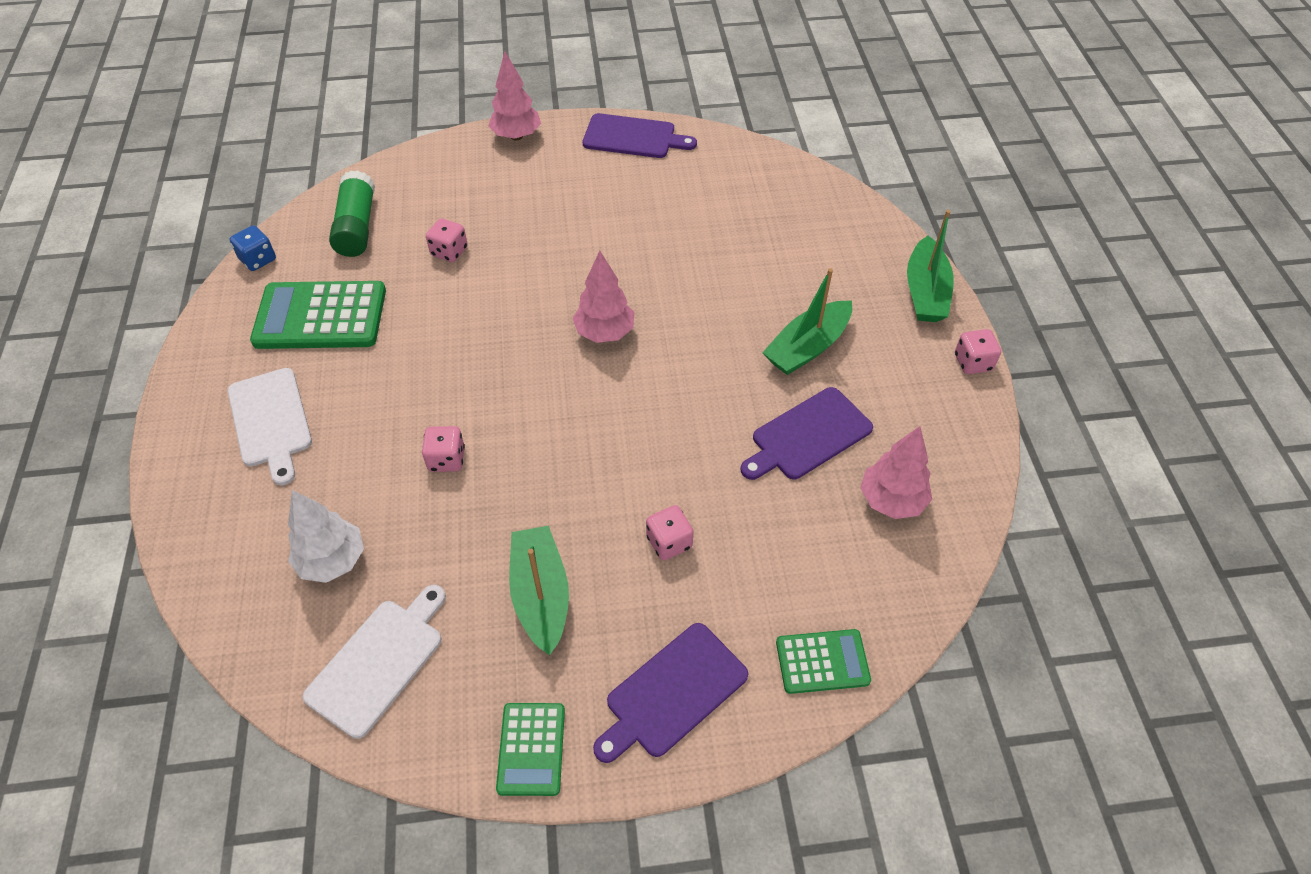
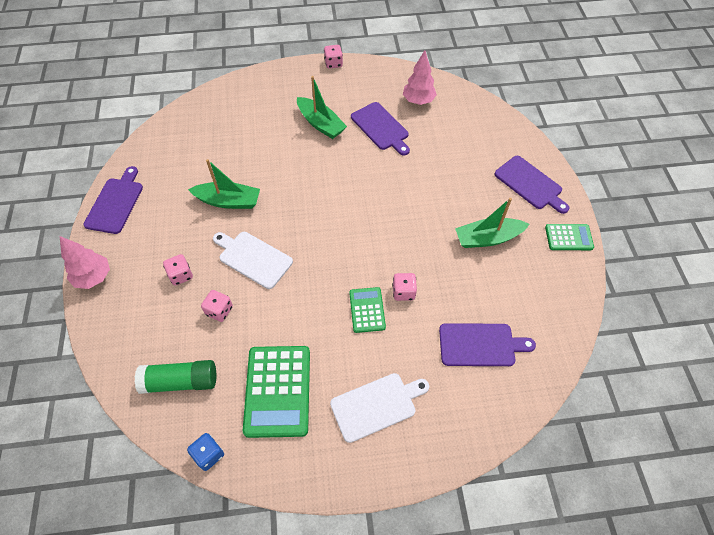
camera: 90 degrees left, 5 degrees up
(332, 561) = (480, 344): white tree -> purple cutting board
(378, 662) = (538, 310): white cutting board -> white cutting board (253, 258)
(604, 333) = (304, 215): pink tree -> none
(669, 542) = (450, 185): pink dice -> pink dice (181, 275)
(822, 662) = (505, 131): green calculator -> green calculator (367, 310)
(925, 292) = (283, 74): green boat -> green boat (228, 201)

